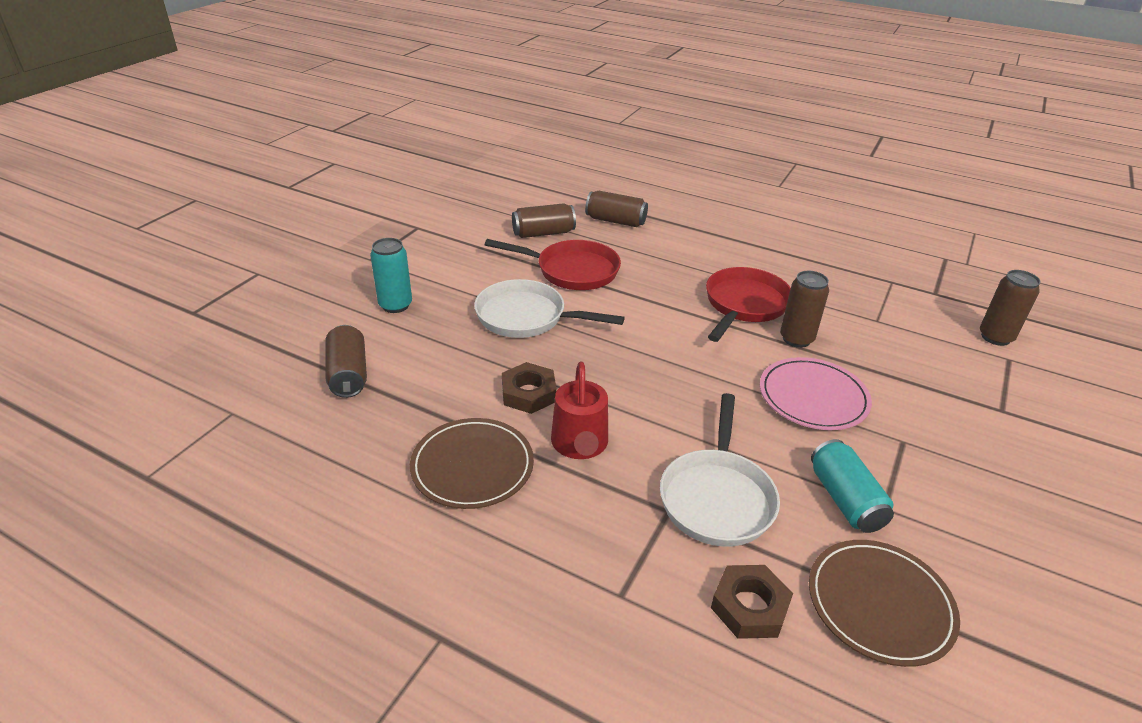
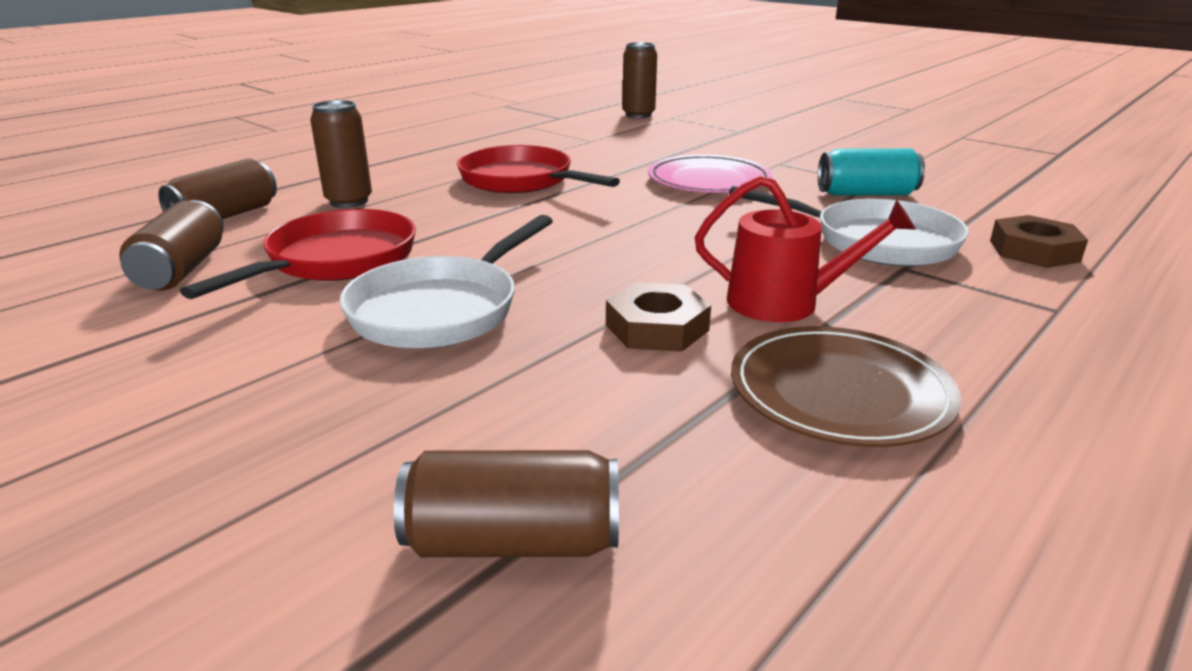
camera: 75 degrees left, 10 degrees down
(395, 305) = (265, 454): turquoise can -> none
(796, 339) = (603, 171): brown can -> brown can (349, 201)
(879, 604) = (999, 205): brown plate -> none

